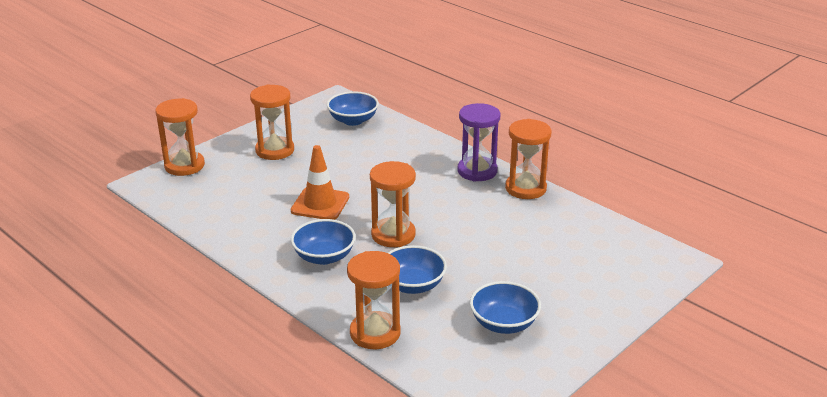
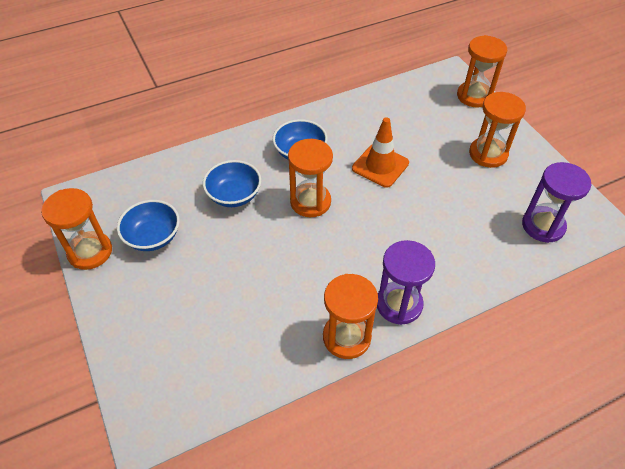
camera: 110 degrees right, 20 degrees up
(353, 120) = (543, 226): blue bowl -> purple hourglass
(375, 333) = (192, 159): orange hourglass -> orange hourglass (90, 252)

